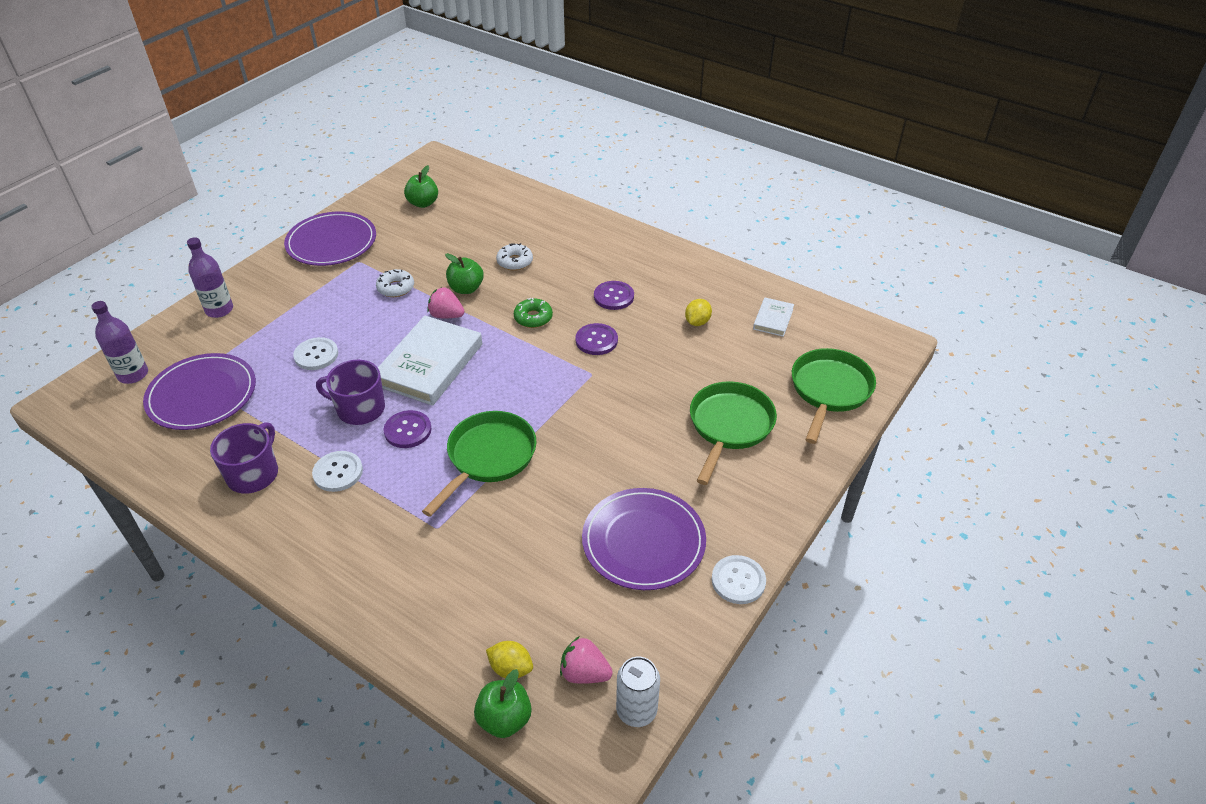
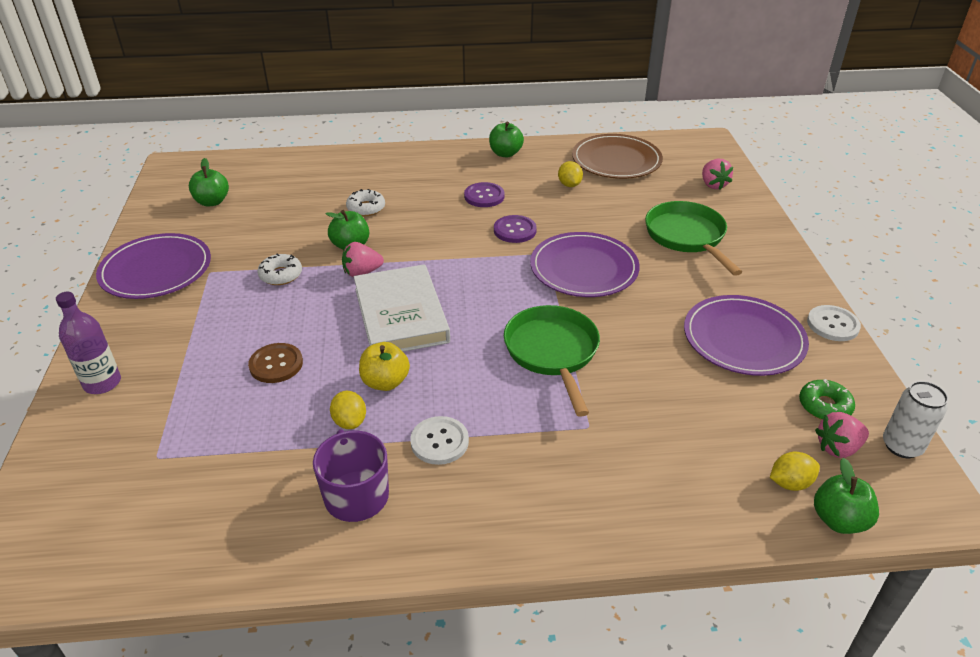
camera: 40 degrees left, 5 degrees down
(133, 374) = (72, 495): purple bottle -> none
(202, 395) = (193, 465): purple plate -> purple plate (584, 268)
(308, 423) = (350, 421): none -> yellow lemon
(316, 355) = (276, 364): white button -> brown button
(359, 409) = (385, 382): purple mug -> yellow apple
(408, 430) = (455, 373): purple button -> none
(533, 318) = (441, 239): green donut -> green donut (824, 406)
(684, 264) = (505, 153): none -> green apple
(773, 319) = (616, 160): white book -> brown plate
(829, 391) = (713, 185): green pan -> pink strawberry

